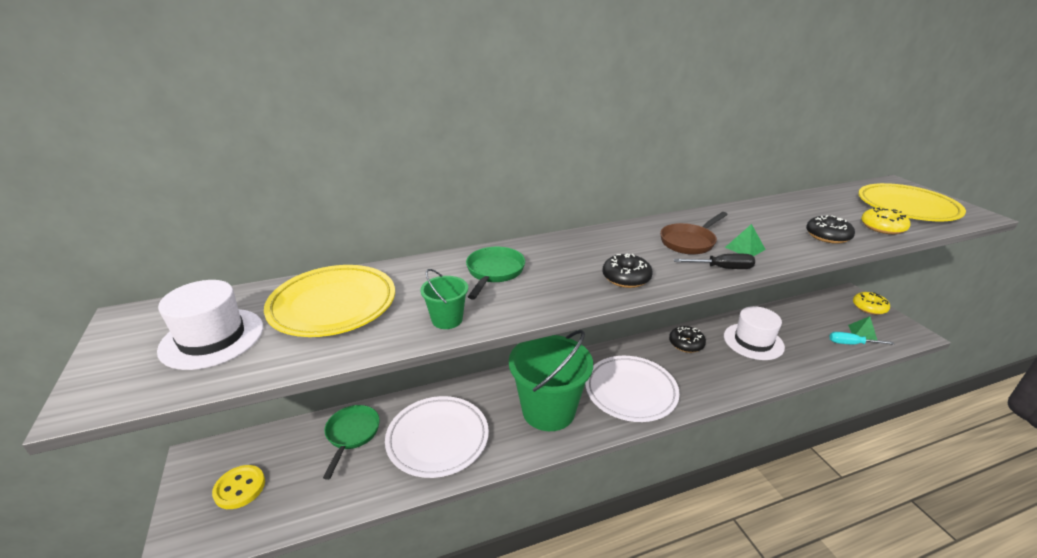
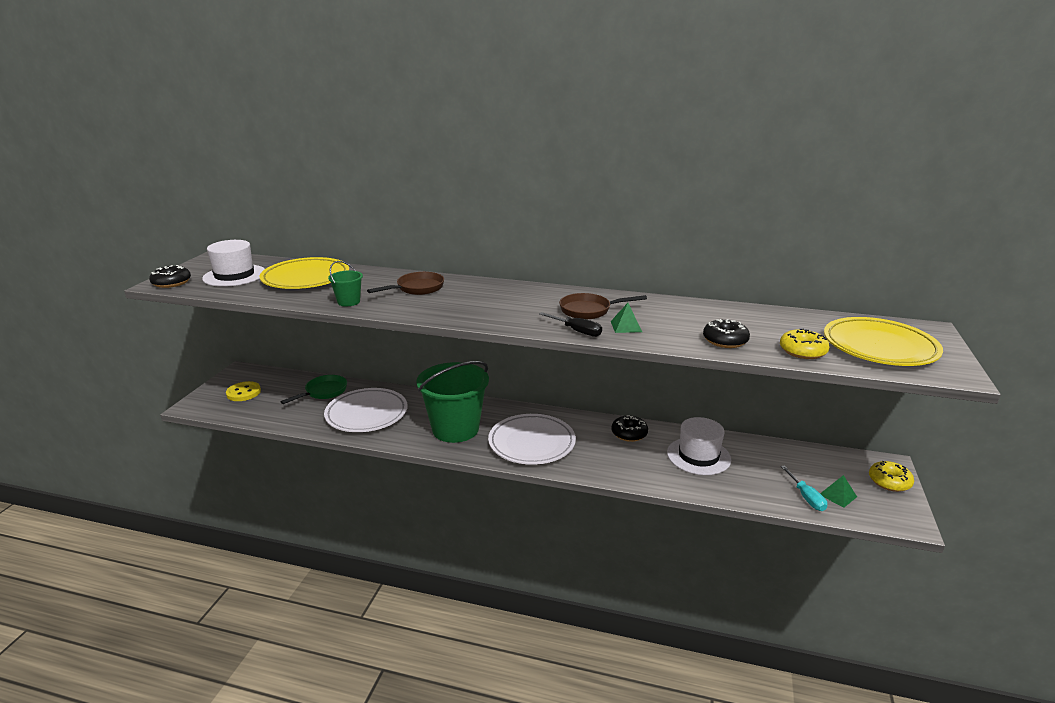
camera: 35 degrees right, 5 degrees down
(494, 272) = (417, 288): green pan -> brown pan
(626, 278) = (494, 315): black donut -> black donut (171, 283)
(851, 344) = (806, 497): turquoise screwdriver -> turquoise screwdriver turned 150 degrees counterclockwise

